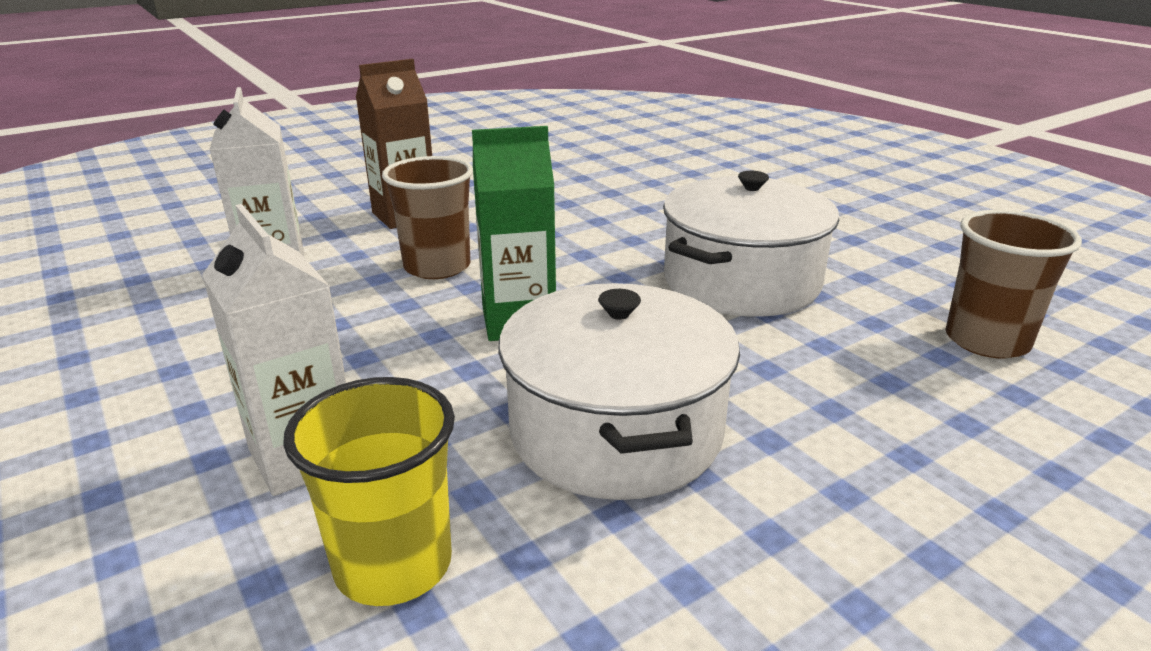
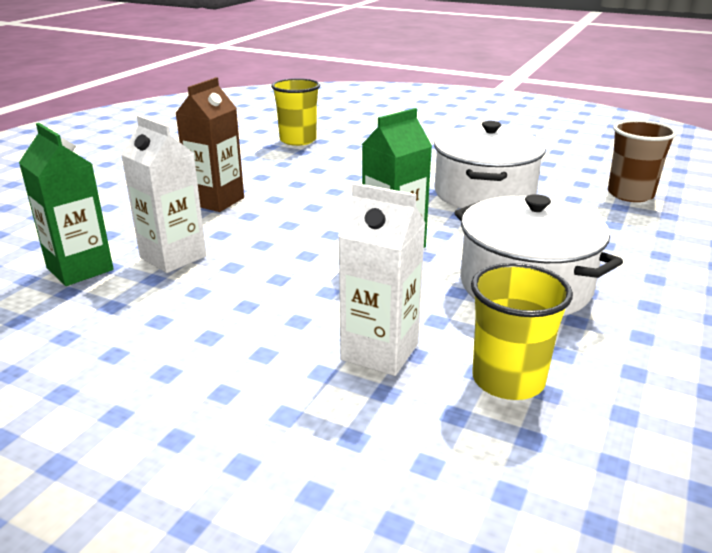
camera: 30 degrees left, 0 degrees up
(180, 257) = (80, 269): none -> green carton
(437, 267) = (292, 228): brown cup -> none
(594, 163) = (298, 140): none -> yellow cup

